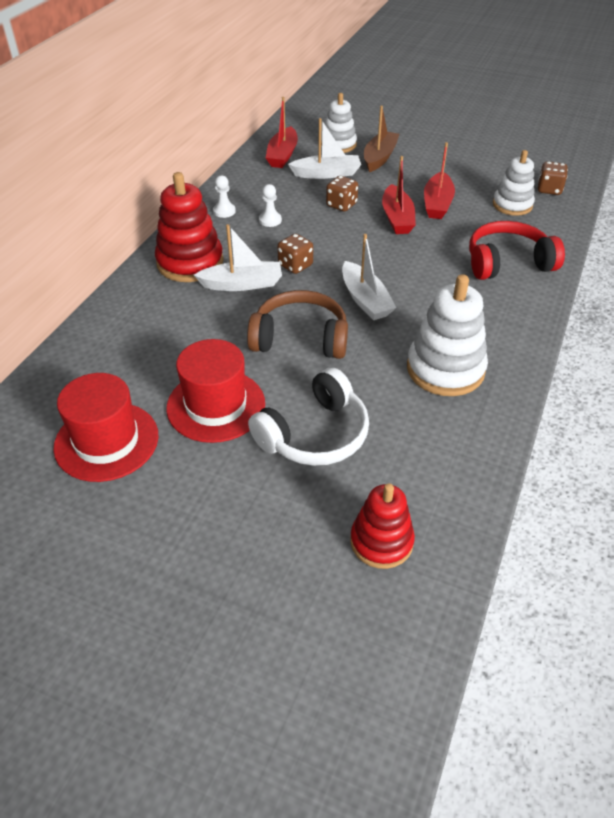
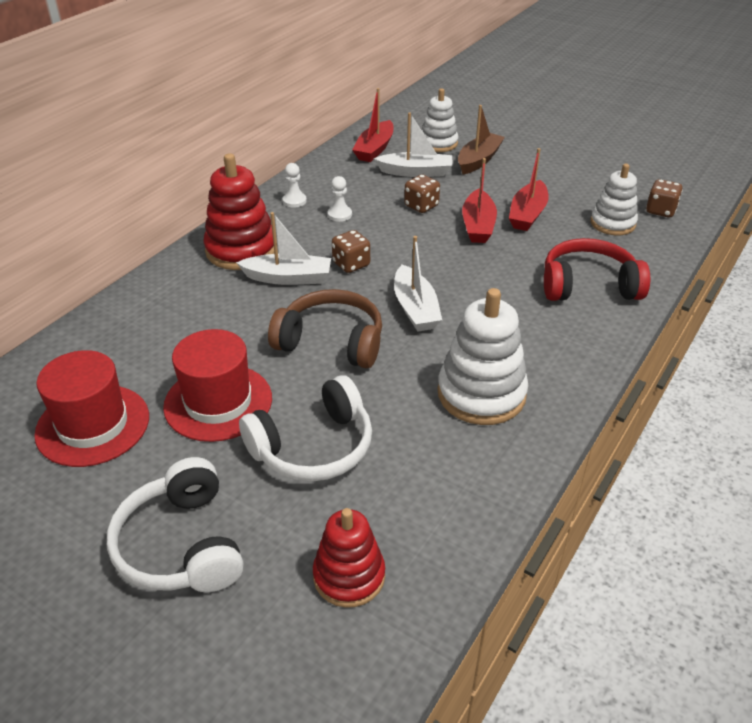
camera: 10 degrees right, 5 degrees down
(226, 537) = (181, 545): none -> white headphones

